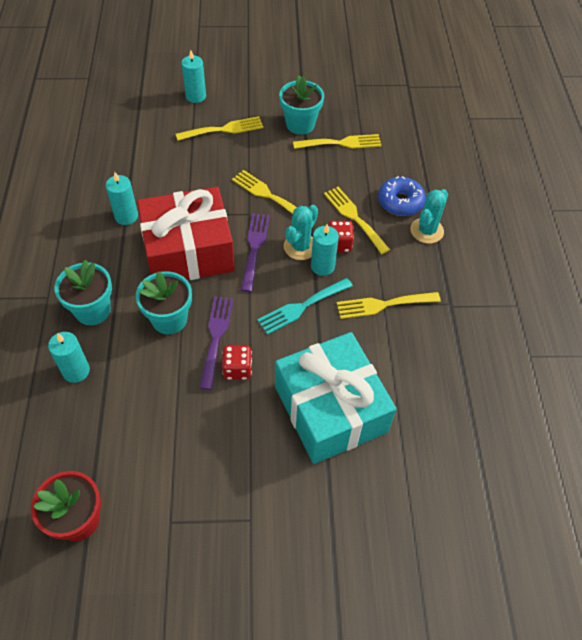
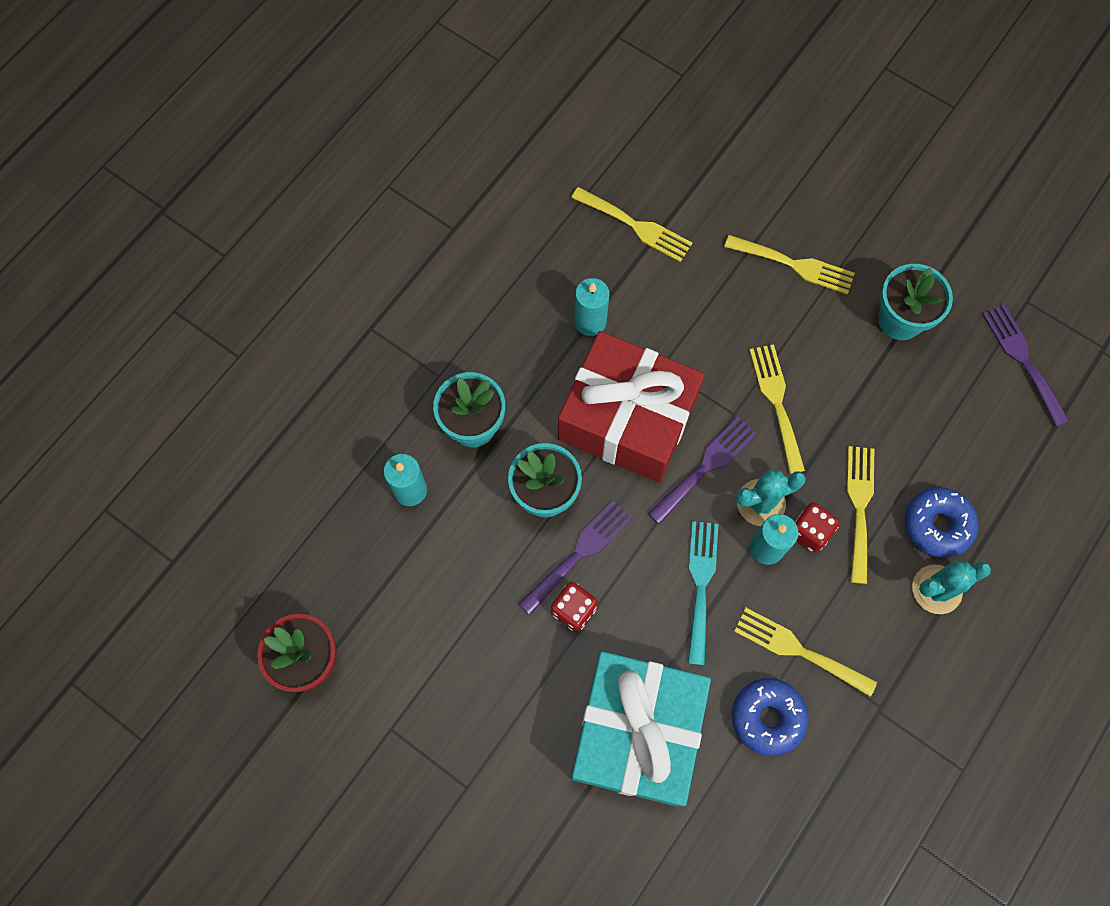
camera: 40 degrees right, 15 degrees up
(196, 96) = (796, 188): turquoise candle -> none
(301, 307) = (701, 584): turquoise fork -> turquoise fork turned 90 degrees clockwise
(341, 143) = (932, 384): yellow fork -> yellow fork (636, 226)
(375, 109) = (1022, 359): none -> purple fork
(397, 349) = (767, 717): none -> blue donut

